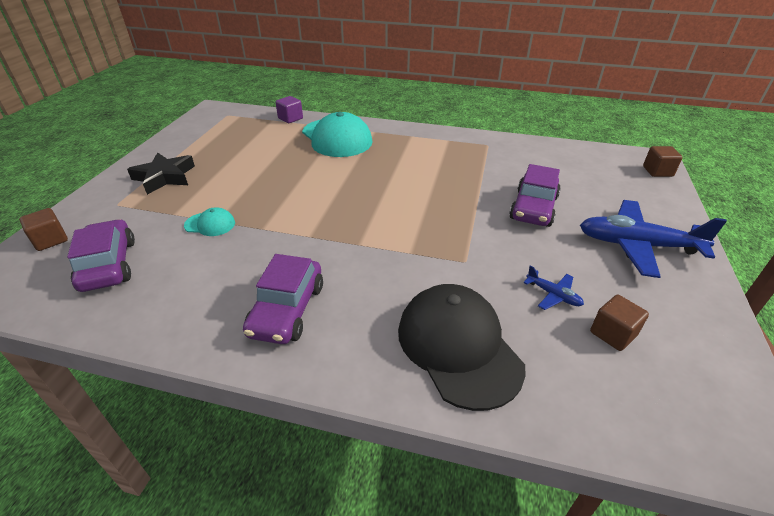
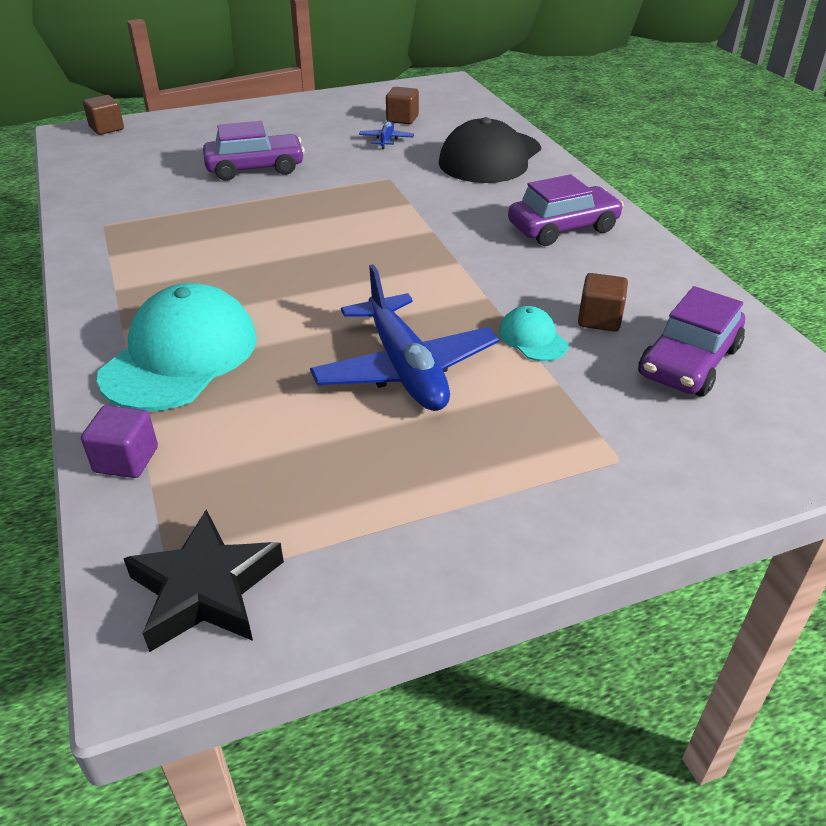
camera: 125 degrees left, 0 degrees up
(50, 240) = (749, 452): brown cube -> brown cube (599, 319)
(164, 177) = (502, 468): black star -> black star (206, 589)
(637, 245) = (274, 123): blue plane -> blue plane (405, 369)

